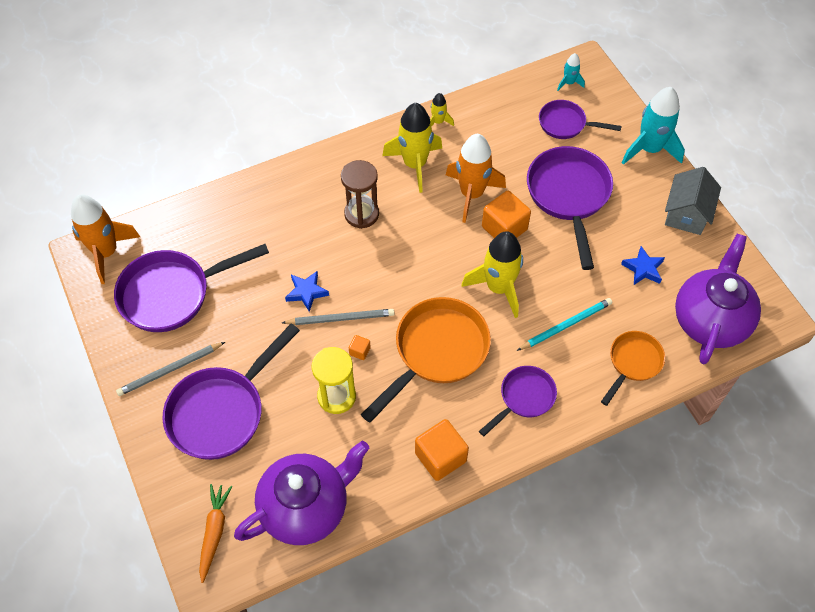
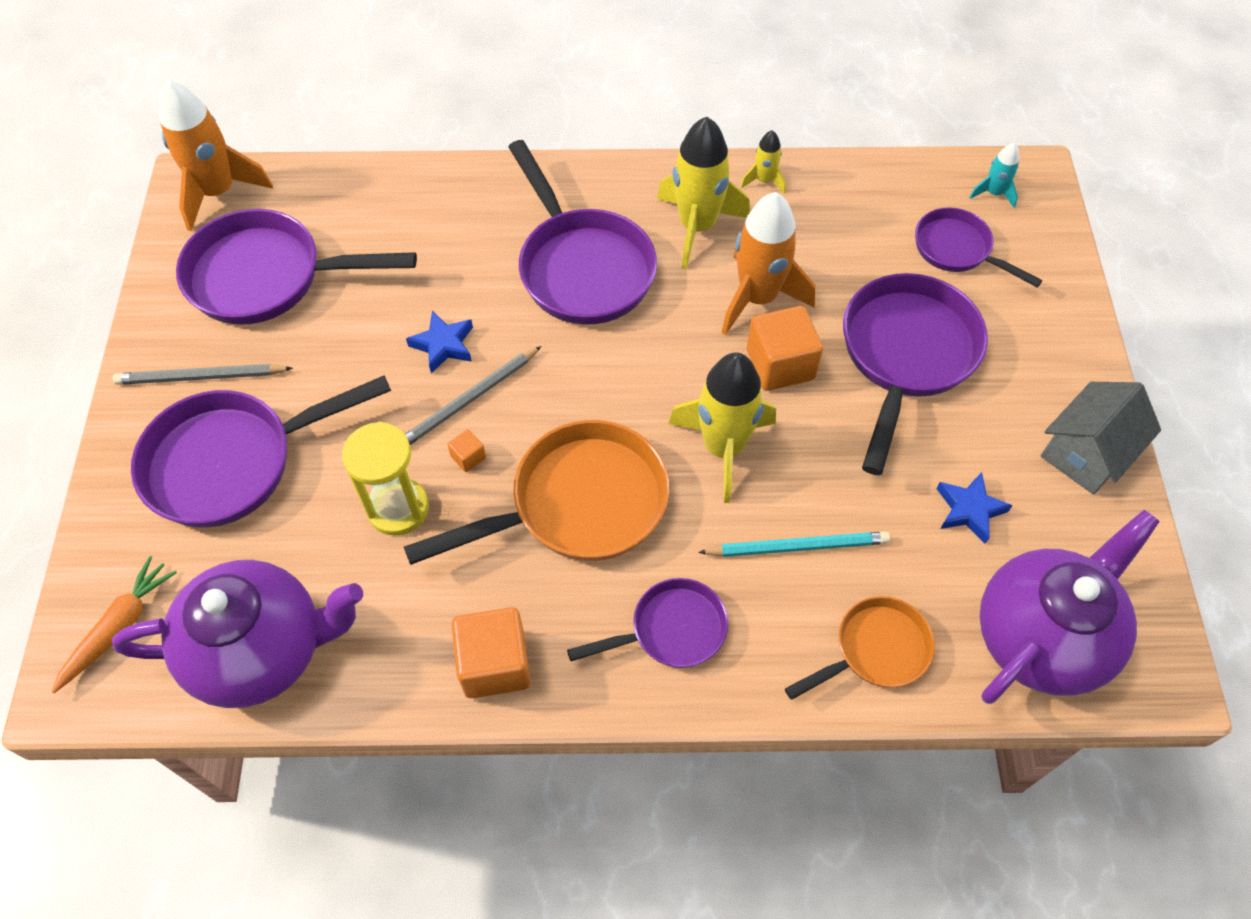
camera: 25 degrees right, 0 degrees up
(341, 318) = (469, 400): grey pencil -> grey pencil turned 120 degrees clockwise
(361, 214) = (582, 267): brown hourglass -> purple pan
(649, 149) = (1074, 333): turquoise rocket -> none

